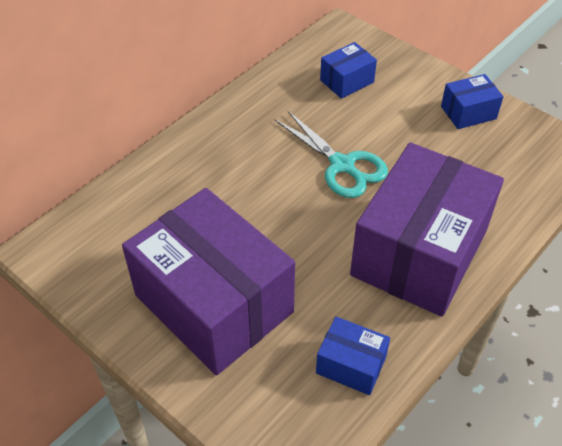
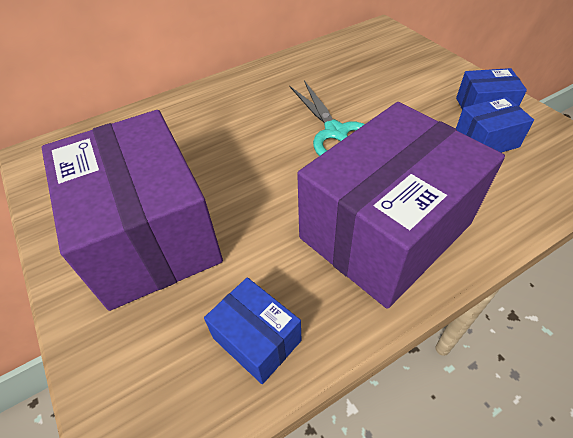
camera: 20 degrees right, 0 degrees up
(347, 81) = (370, 66): blue box -> blue box (486, 141)

